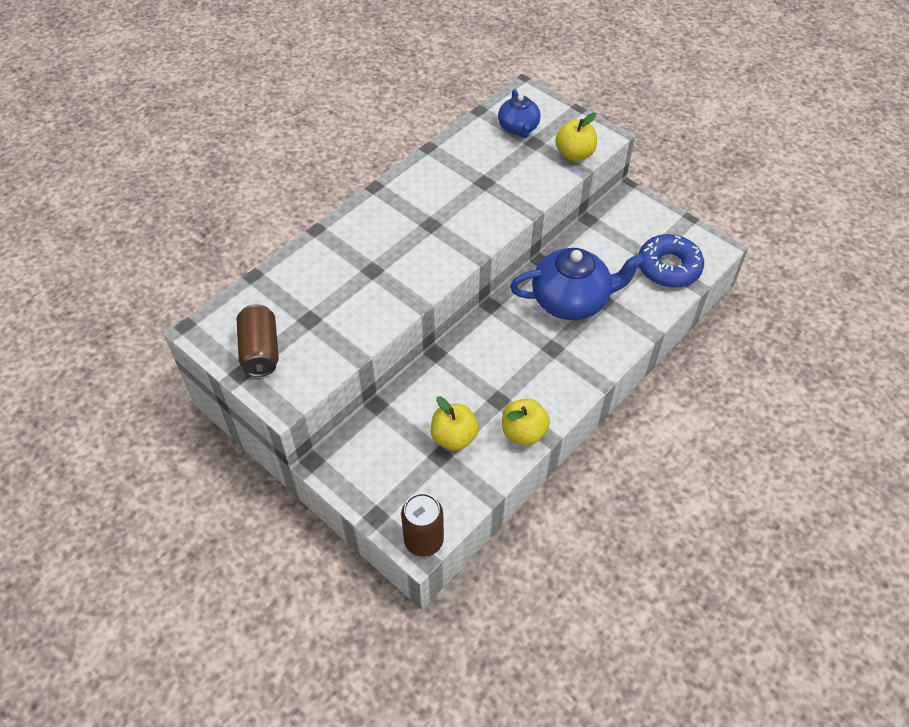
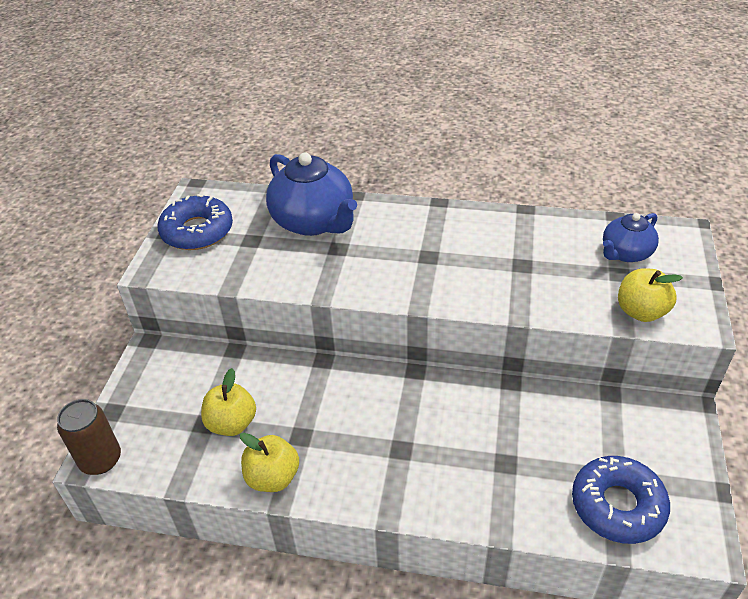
camera: 60 degrees right, 10 degrees down
(260, 351) = (197, 231): brown can -> blue donut
(571, 301) = (479, 434): blue teapot -> blue teapot (314, 222)

